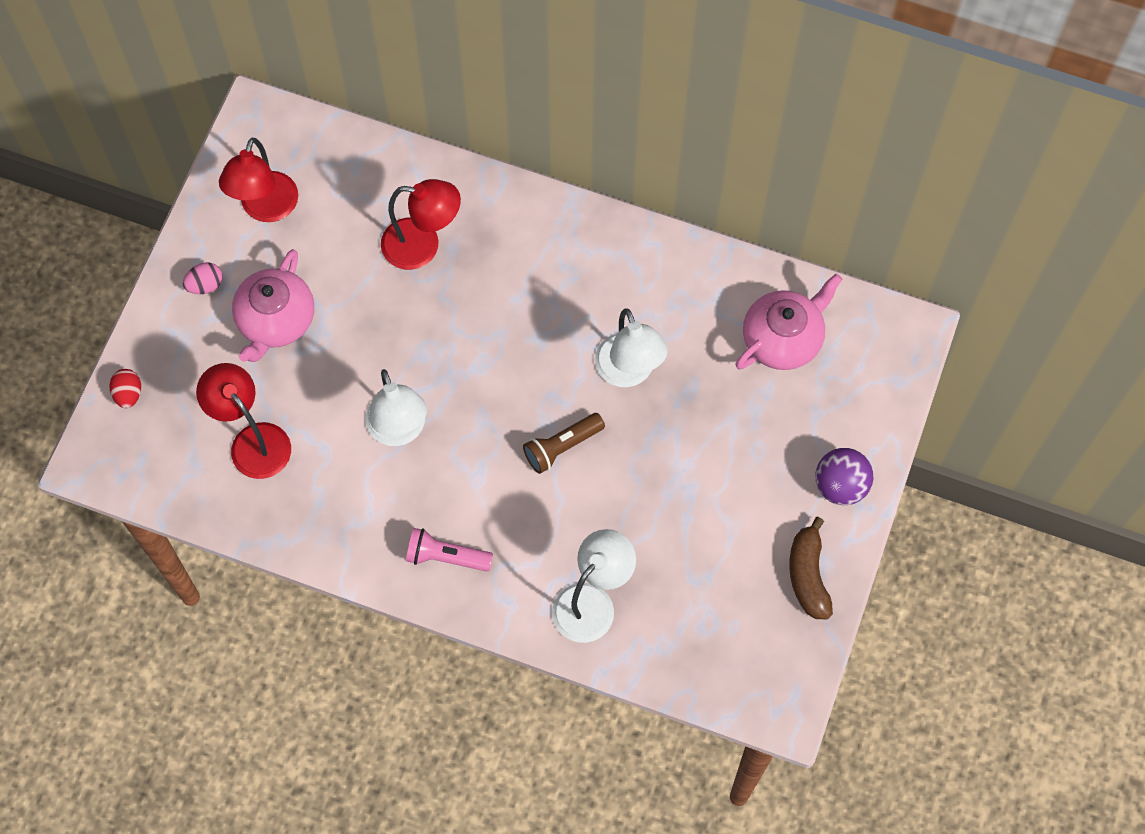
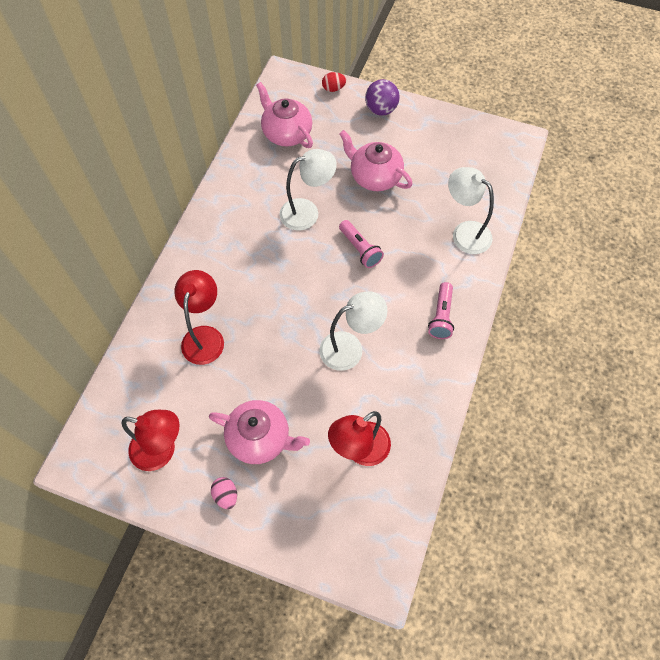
camera: 90 degrees left, 5 degrees down
(128, 394) = (320, 553): red egg -> red egg (333, 88)
(562, 447) = (360, 249): brown flashlight -> pink flashlight
(698, 471) = (374, 177): none -> pink teapot
(808, 575) = (437, 126): brown banana -> none

